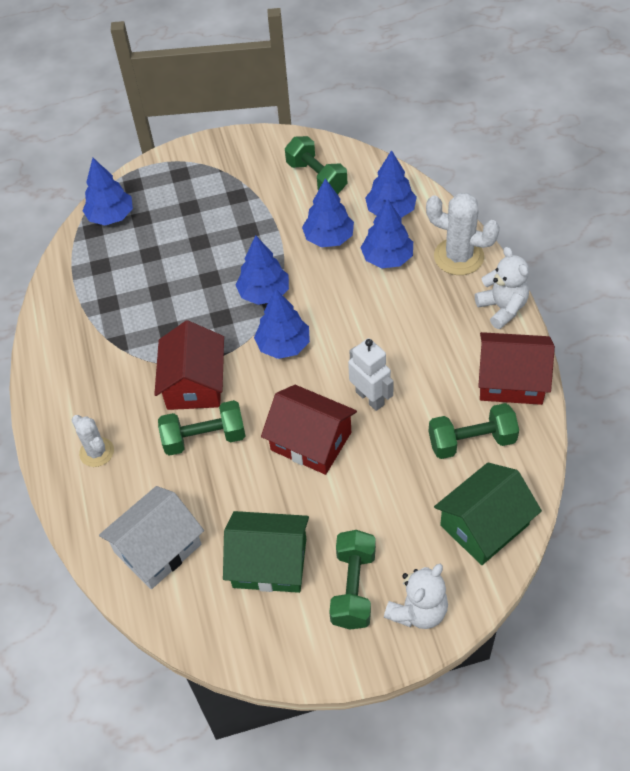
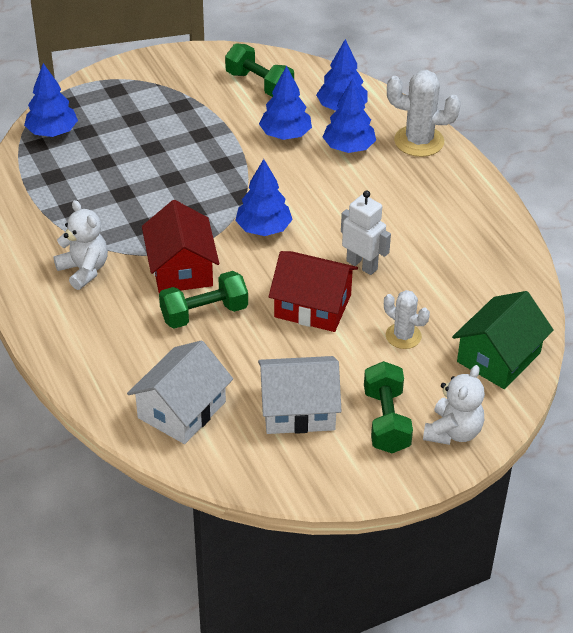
camera: 15 degrees left, 10 degrees down
(97, 452) = (95, 336): white cactus -> white cactus (403, 336)
(264, 293) = (232, 186): blue tree -> none
(269, 562) = (298, 409): green house -> white house
(471, 441) = (469, 291): green dumbbell -> none
(502, 308) = (472, 180): white teddy bear -> white teddy bear (84, 270)
(511, 380) = (495, 239): red house -> none

